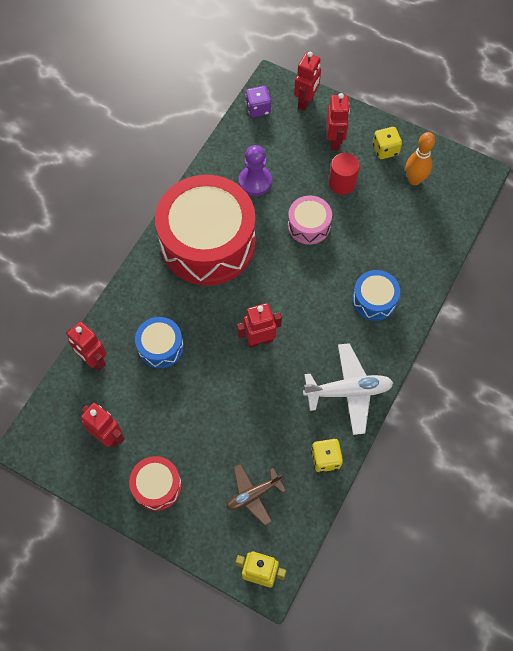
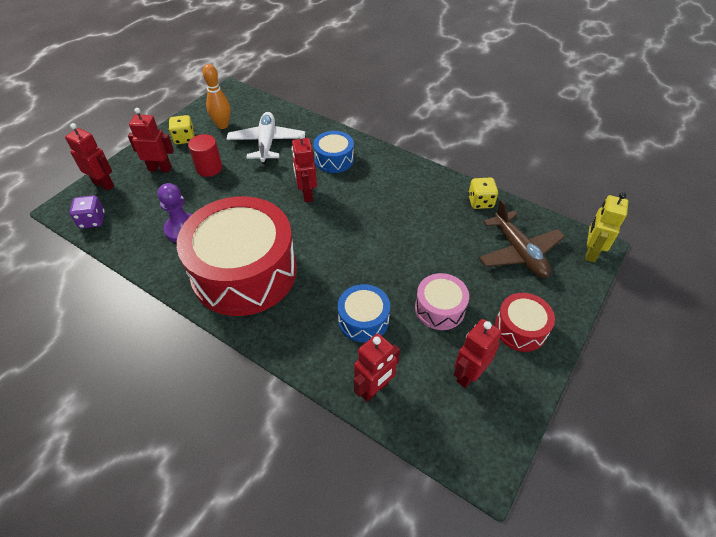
camera: 85 degrees left, 15 degrees down
(253, 494) = (519, 252): brown plane -> brown plane, size x1.51
(259, 340) = (364, 237): red robot -> red robot (306, 194)
(308, 225) = (247, 194): pink drum -> pink drum (439, 308)
(348, 391) = (418, 183): white plane -> white plane (267, 143)

